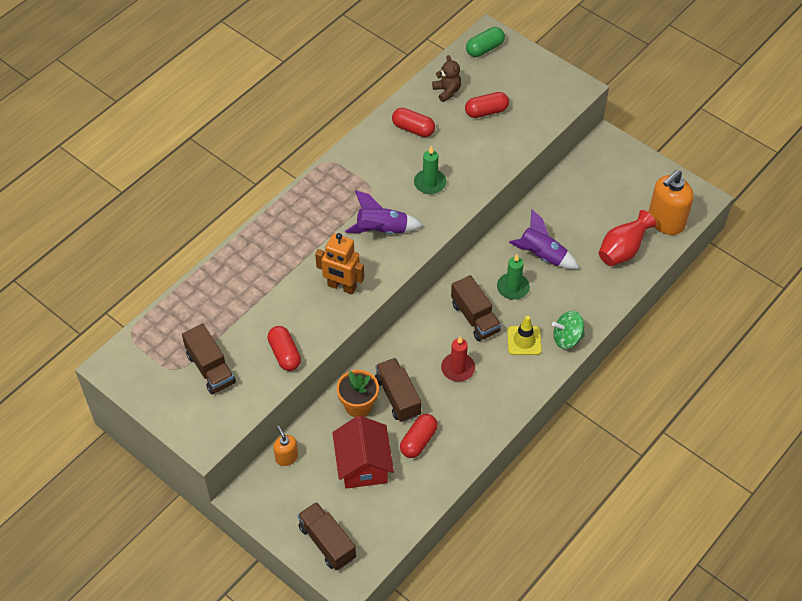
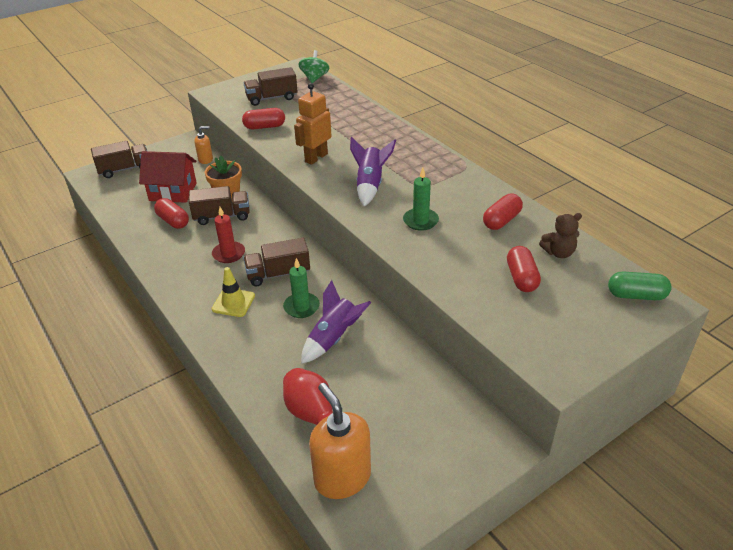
camera: 105 degrees right, 15 degrees down
(484, 48) = (636, 295): green capsule -> green capsule turned 60 degrees counterclockwise
(567, 338) = (218, 335): green spinning top -> green spinning top (314, 78)

